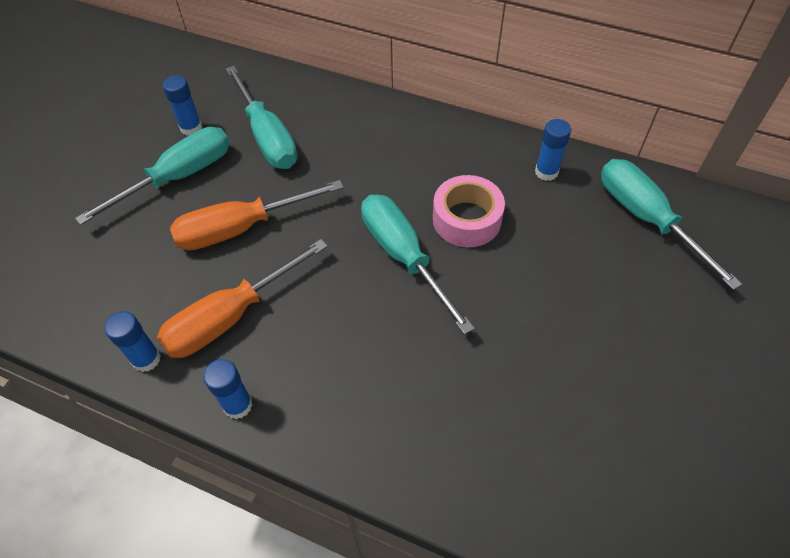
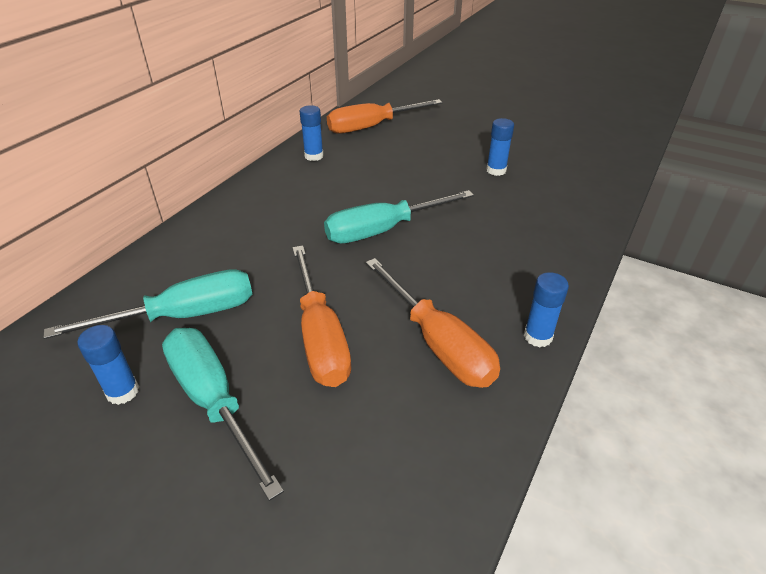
camera: 85 degrees left, 15 degrees down
(146, 359) = (490, 414): blue glue stick -> blue glue stick (496, 170)
(466, 219) = (351, 196): pink tape -> none
(646, 219) = (372, 127): turquoise screwdriver -> orange screwdriver

